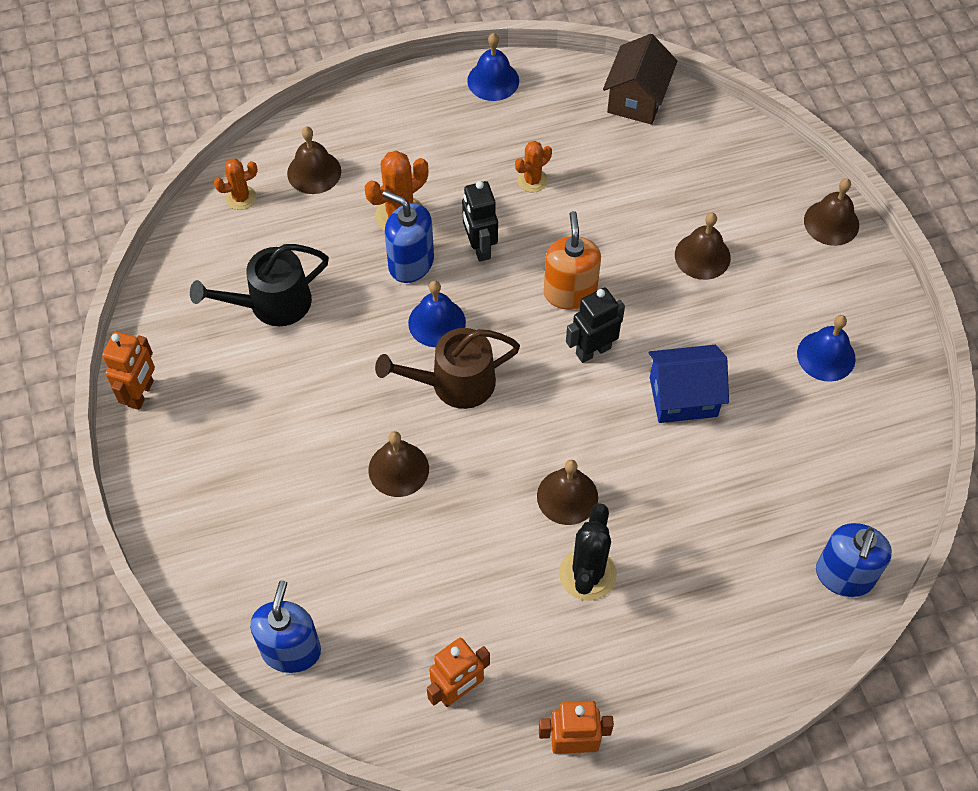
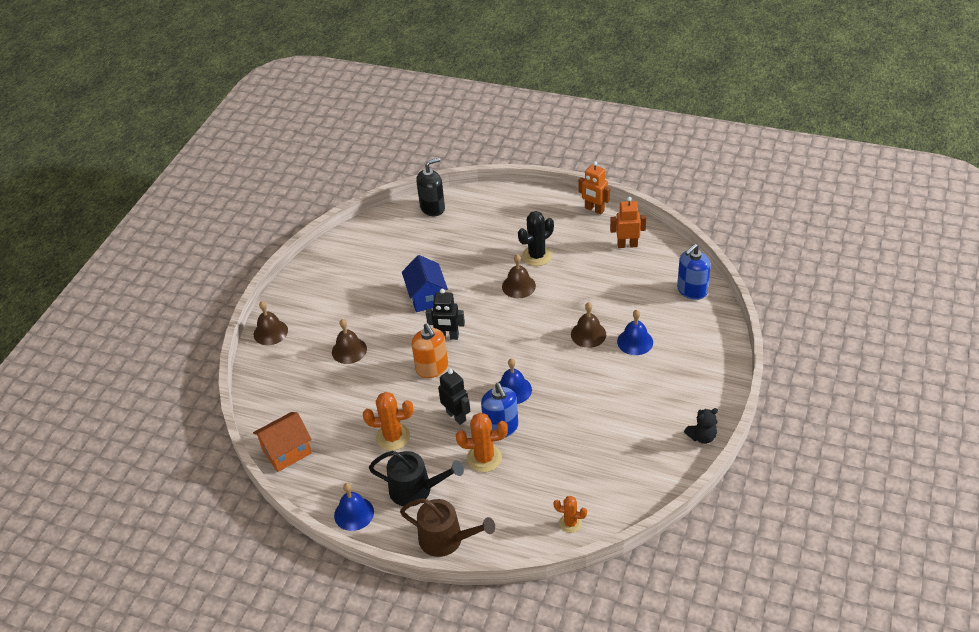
camera: 140 degrees left, 15 degrees down
(141, 394) = (702, 437): orange robot -> black teddy bear
(272, 304) = (595, 447): black watering can -> black watering can (416, 489)
(314, 172) = (513, 515): brown bell -> none
(455, 383) = (529, 357): brown watering can -> brown watering can (446, 539)
(479, 247) = (456, 416): black robot -> black robot turned 60 degrees counterclockwise
(532, 180) = (393, 437): orange cactus -> orange cactus, size x1.62
(570, 293) = (432, 368): orange soap dispenser -> orange soap dispenser turned 60 degrees counterclockwise
(637, 99) = (287, 451): brown house -> orange house
(683, 397) = (426, 297): blue house -> blue house turned 45 degrees clockwise
(826, 356) = (345, 280): blue bell -> blue bell (635, 341)
(844, 575) = (432, 208): blue soap dispenser -> black soap dispenser

